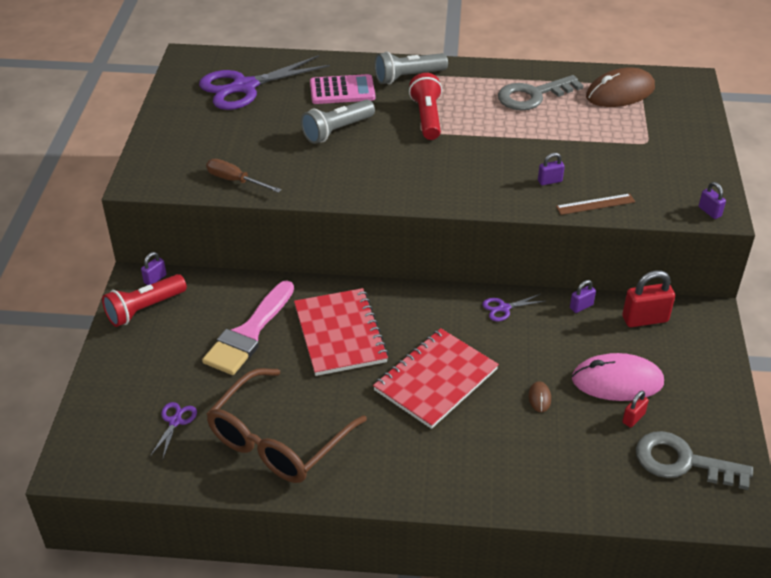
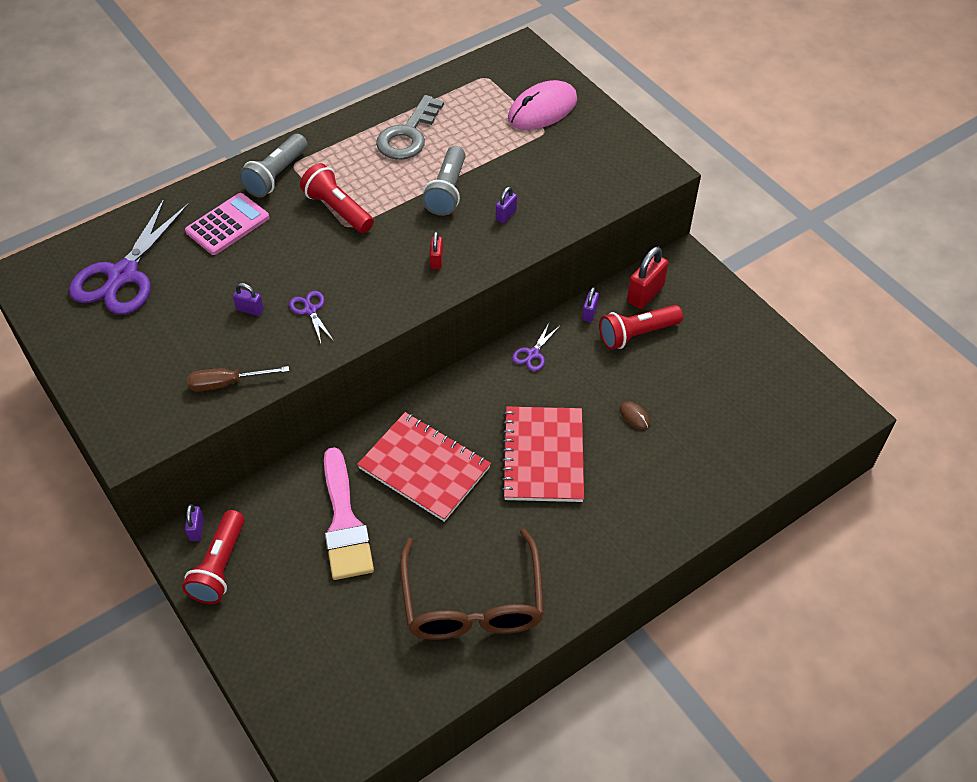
camera: 40 degrees left, 10 degrees up
(175, 421) = (367, 652): purple scissors -> purple scissors (310, 310)
(337, 131) = (268, 272): grey flashlight -> grey flashlight (447, 191)
(595, 204) = (563, 216): brown ruler -> none
(606, 343) = (637, 334): none -> red flashlight
(617, 381) = (675, 362): pink mouse -> pink mouse (542, 109)
(620, 92) = (477, 92): brown mouse -> none
(633, 418) = (714, 387): red padlock -> red padlock (436, 260)
(682, 462) = (777, 399): grey key -> none
(709, 212) = (651, 172): purple padlock -> purple padlock (250, 310)

